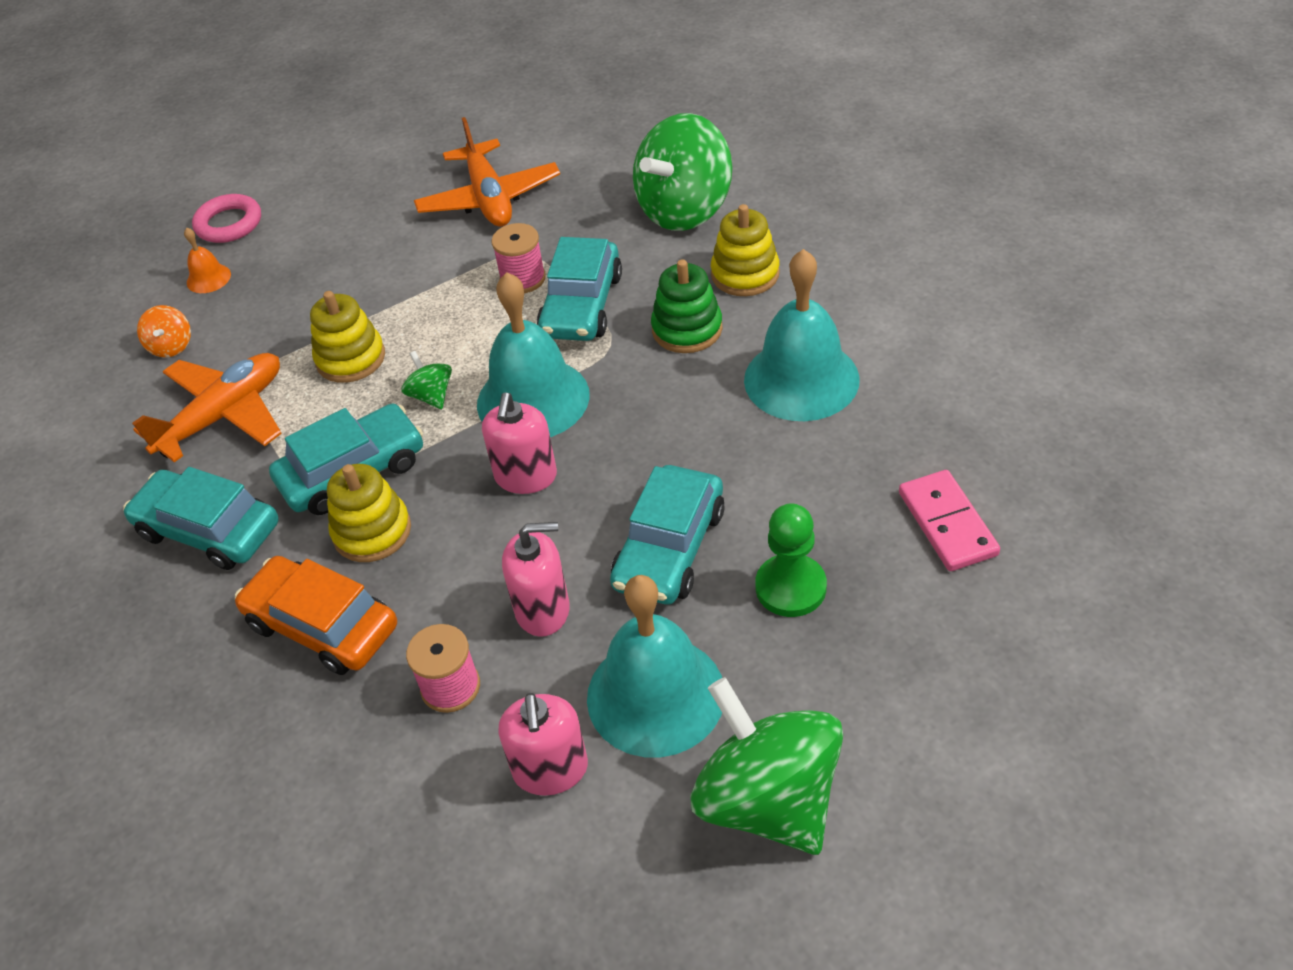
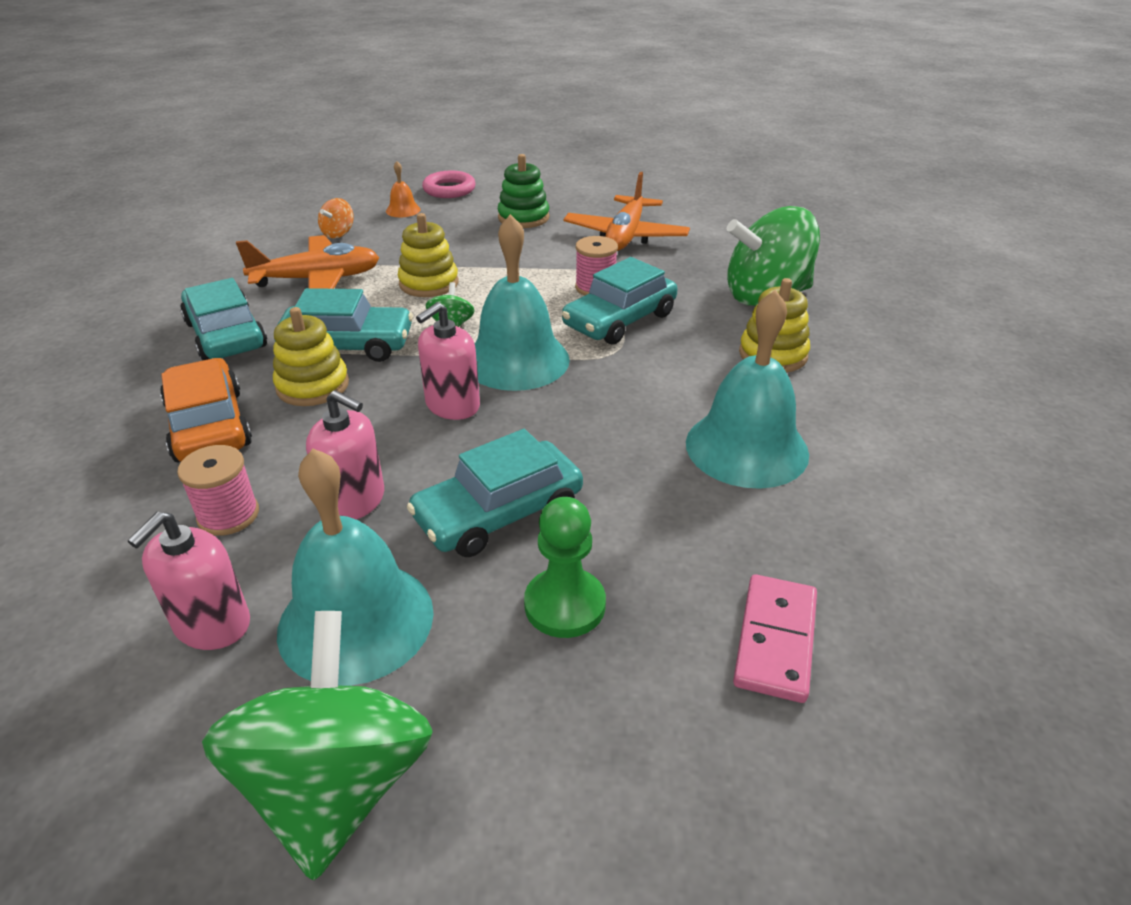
camera: 30 degrees right, 10 degrees down
(687, 329) = (684, 369): green stacking toy -> green stacking toy (523, 218)

